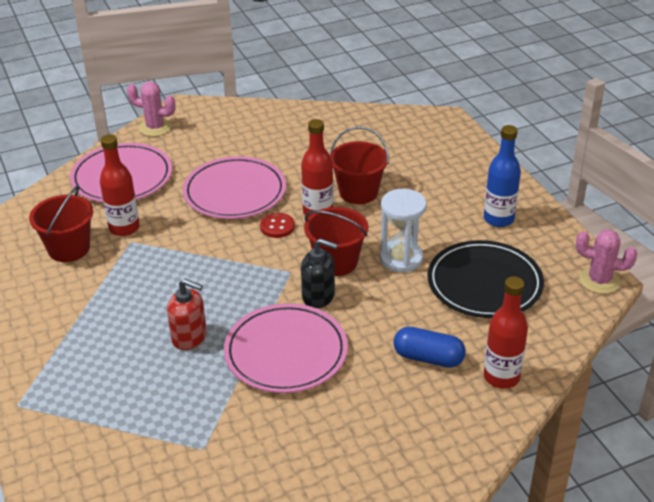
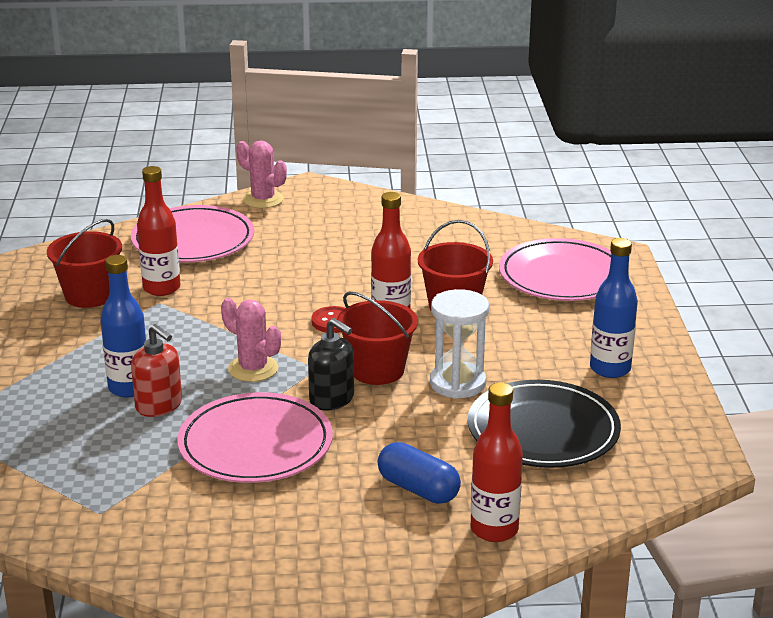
camera: 20 degrees right, 10 degrees down
(155, 327) = (129, 388): none -> blue bottle
(235, 192) = (308, 278): pink plate -> pink plate (562, 276)
(599, 281) = (695, 460): pink cactus -> pink cactus (253, 369)

